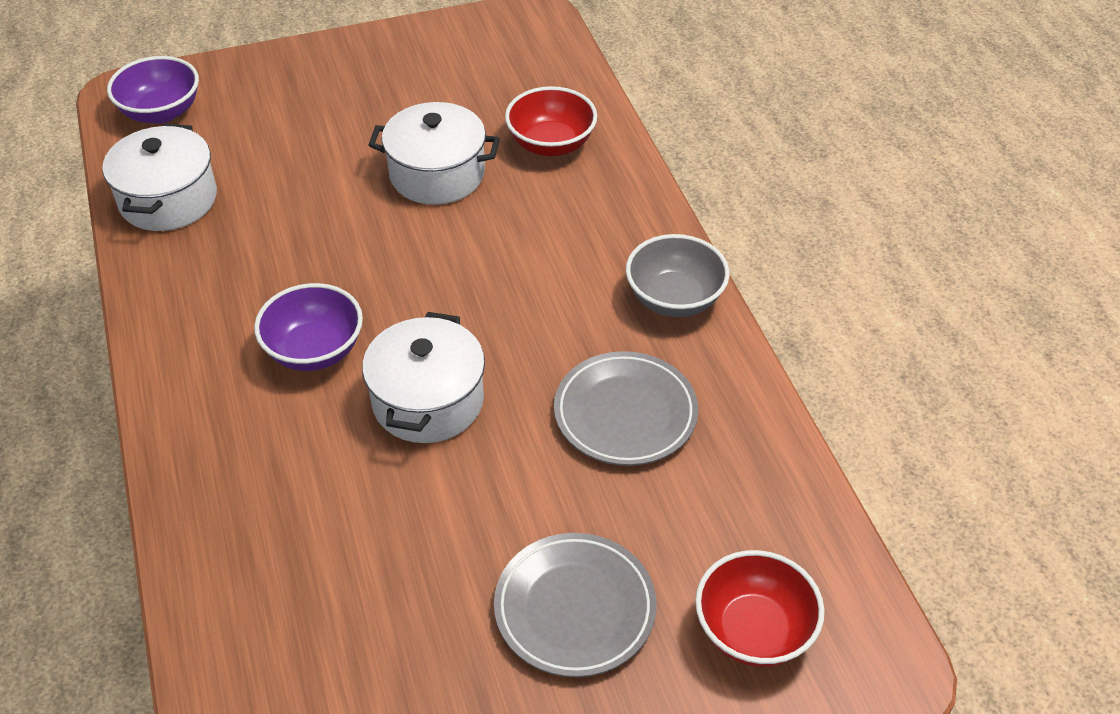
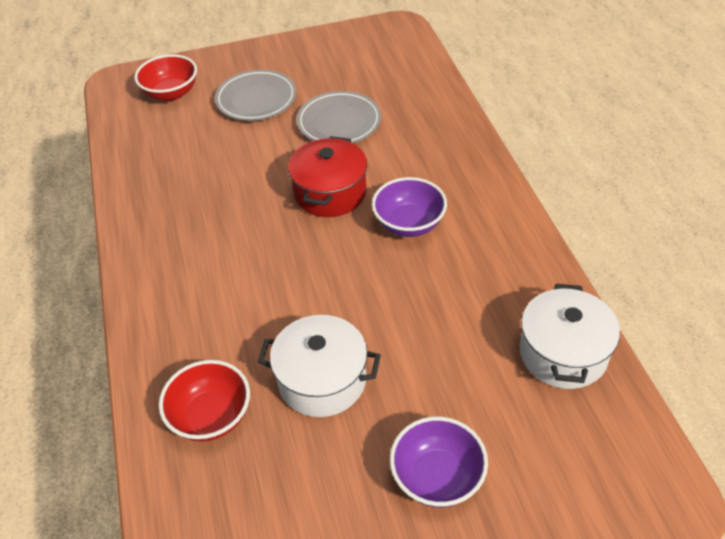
camera: 175 degrees left, 0 degrees up
(161, 112) = (616, 468): purple bowl -> purple bowl (437, 477)
(428, 401) = (330, 193): white pot -> red pot
(625, 414) = (206, 186): grey plate -> grey plate (339, 123)
(674, 299) = (149, 260): grey bowl -> none

